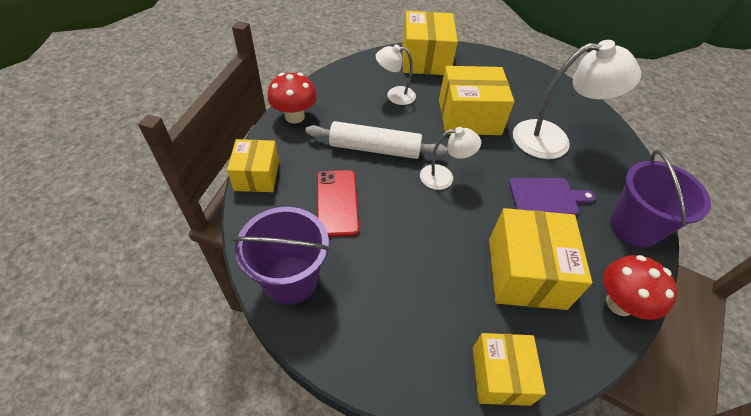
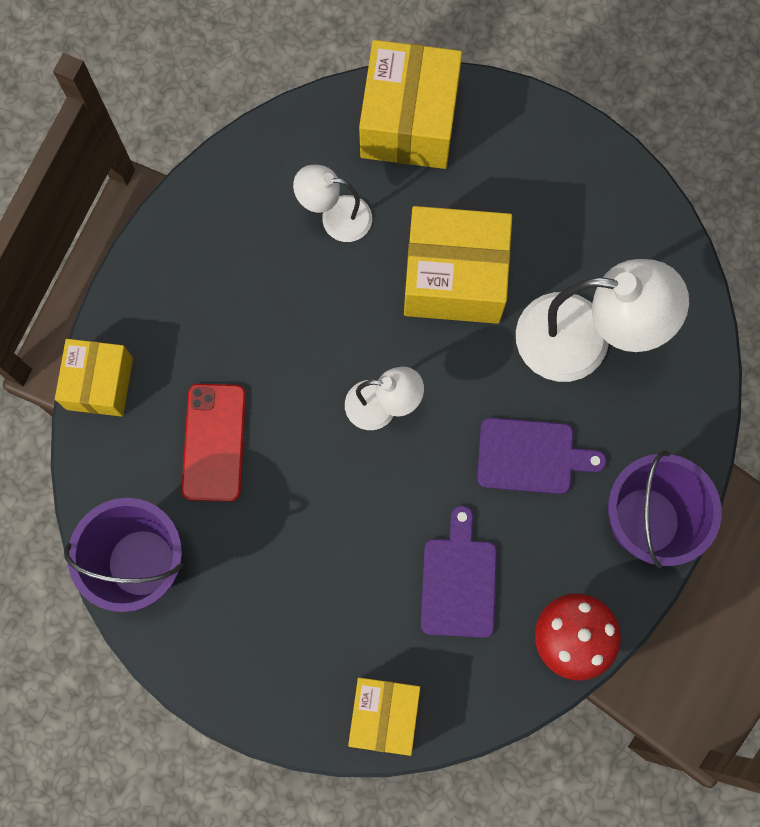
camera: 10 degrees right, 25 degrees up
(294, 116) = (161, 260): red mushroom -> none
(375, 148) = (284, 340): white rolling pin -> none
(526, 273) = (459, 581): yellow box -> purple cutting board

